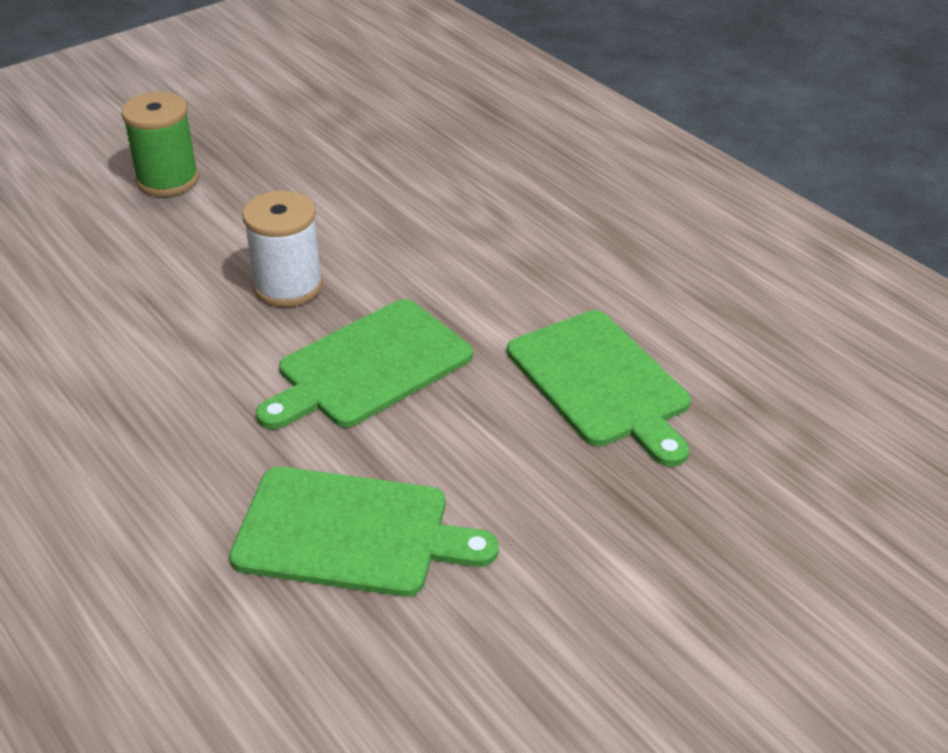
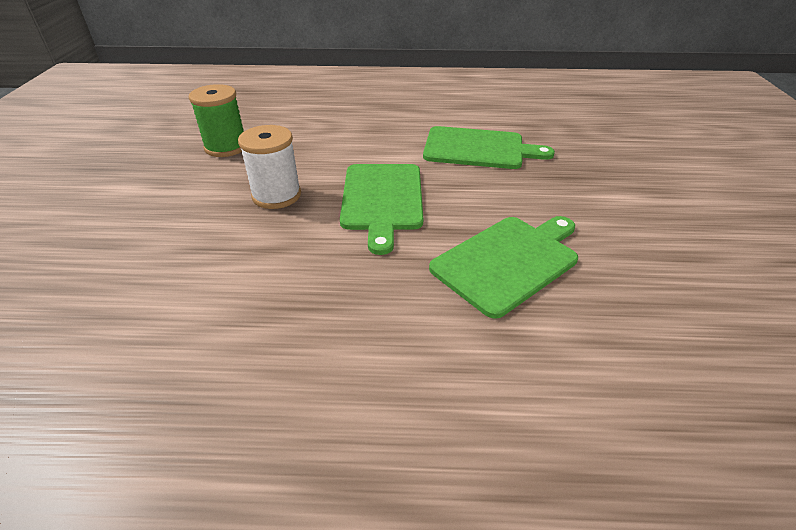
camera: 50 degrees left, 0 degrees up
(168, 180) = (102, 193): green spool -> green spool (226, 147)

